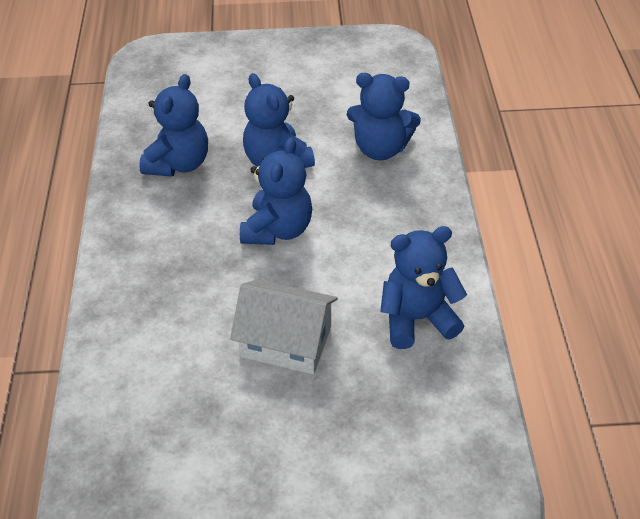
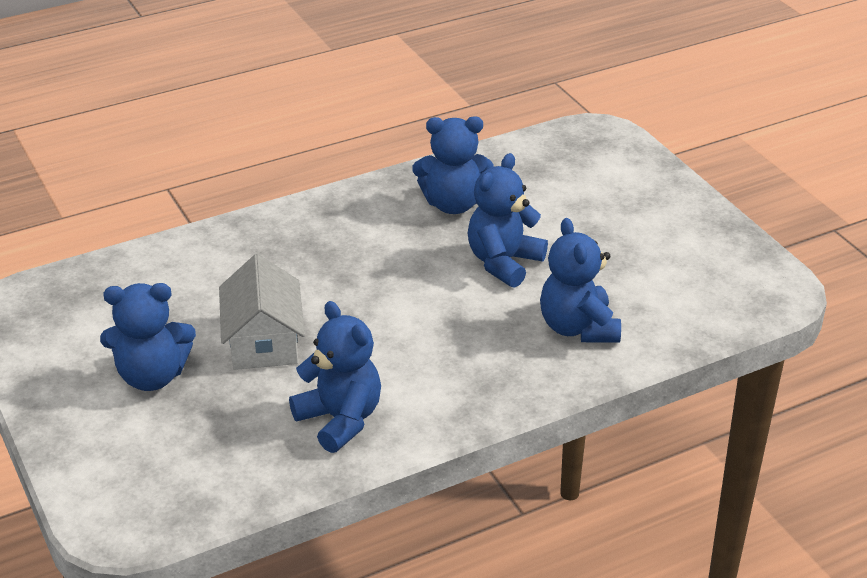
camera: 65 degrees right, 10 degrees down
(278, 230) = (405, 293): blue teddy bear -> blue teddy bear (152, 376)

